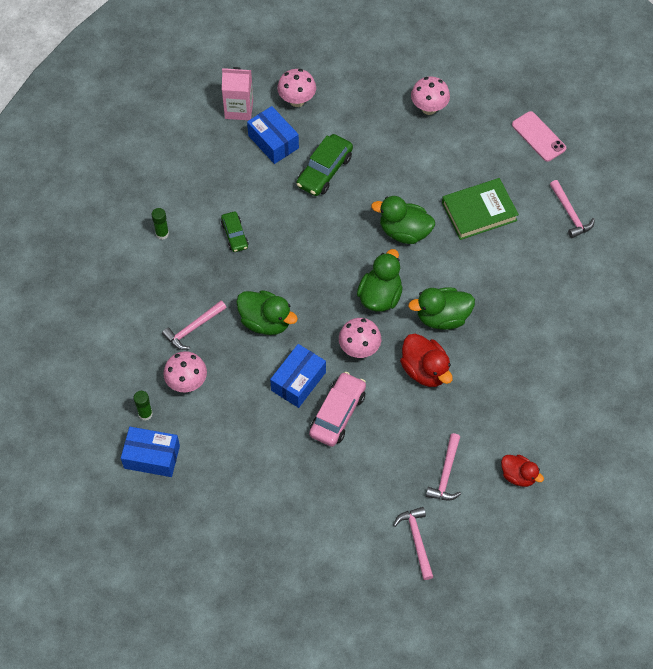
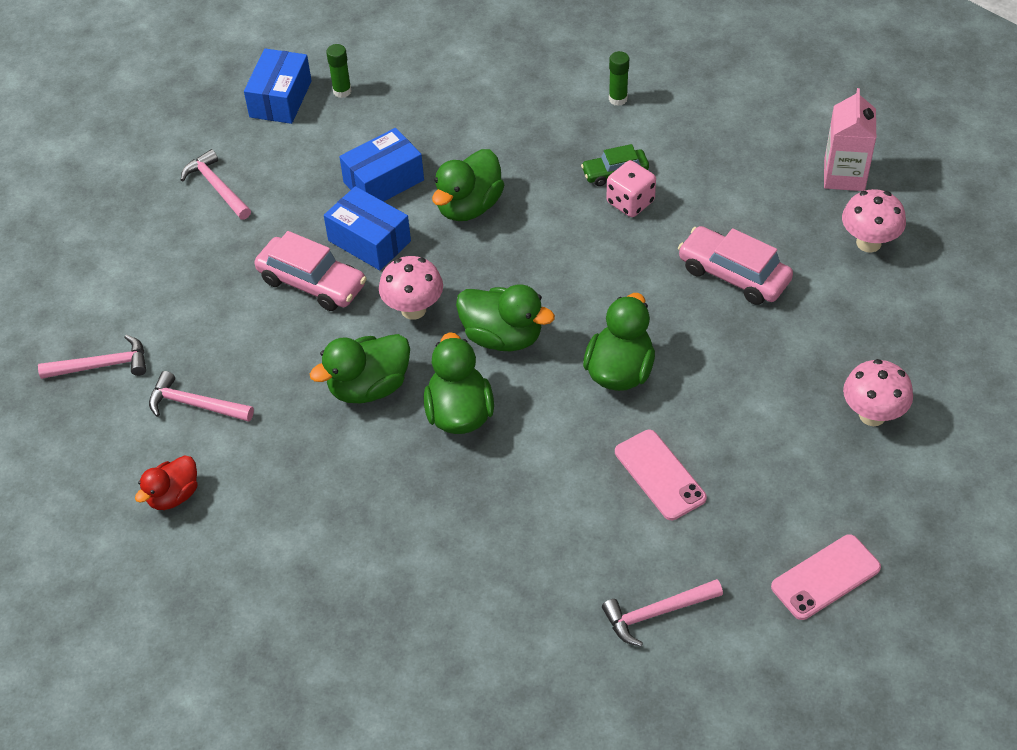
camera: 95 degrees right, 10 degrees down
(187, 383) = (382, 128): pink mushroom -> none
(193, 328) = (464, 133): pink hammer -> pink hammer (217, 187)
(262, 226) = (630, 202): none -> pink dice
(273, 142) = (785, 215): blue box -> blue box (383, 181)
(324, 171) = (733, 274): green car -> pink car
(425, 370) = (369, 387): red duck -> green duck
(479, 211) = (660, 475): green book -> pink phone

